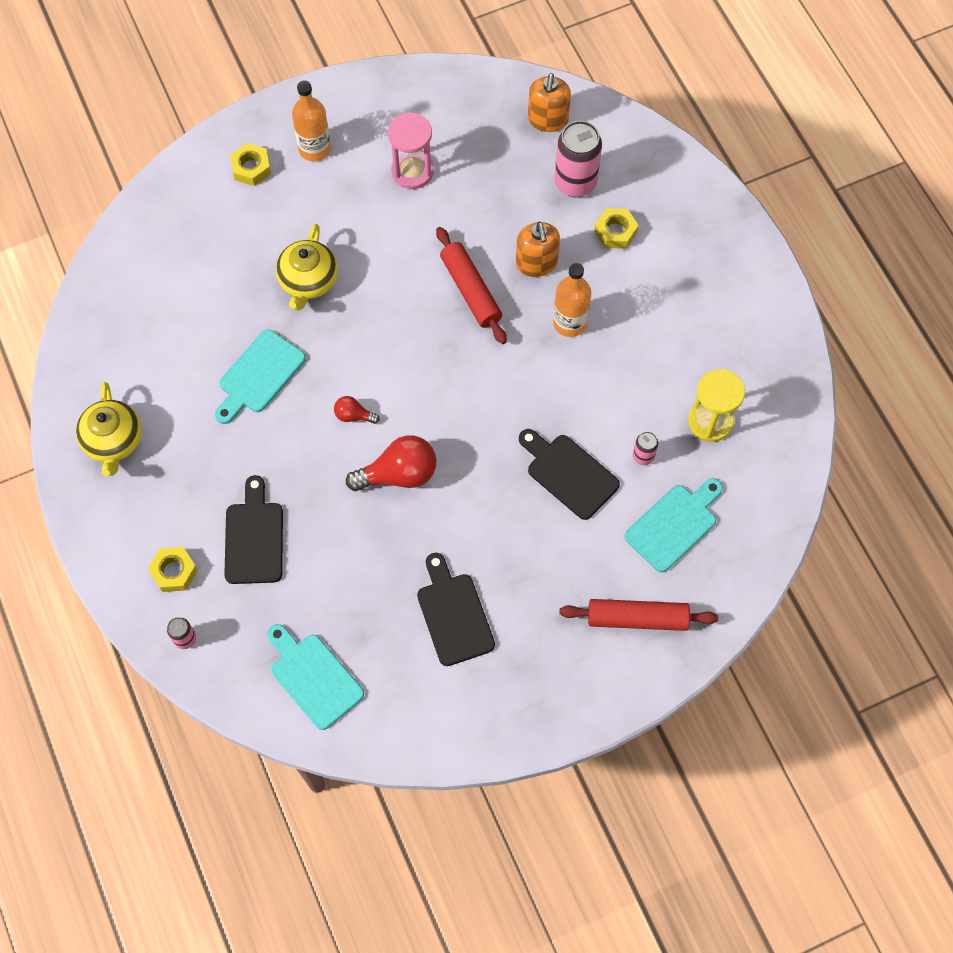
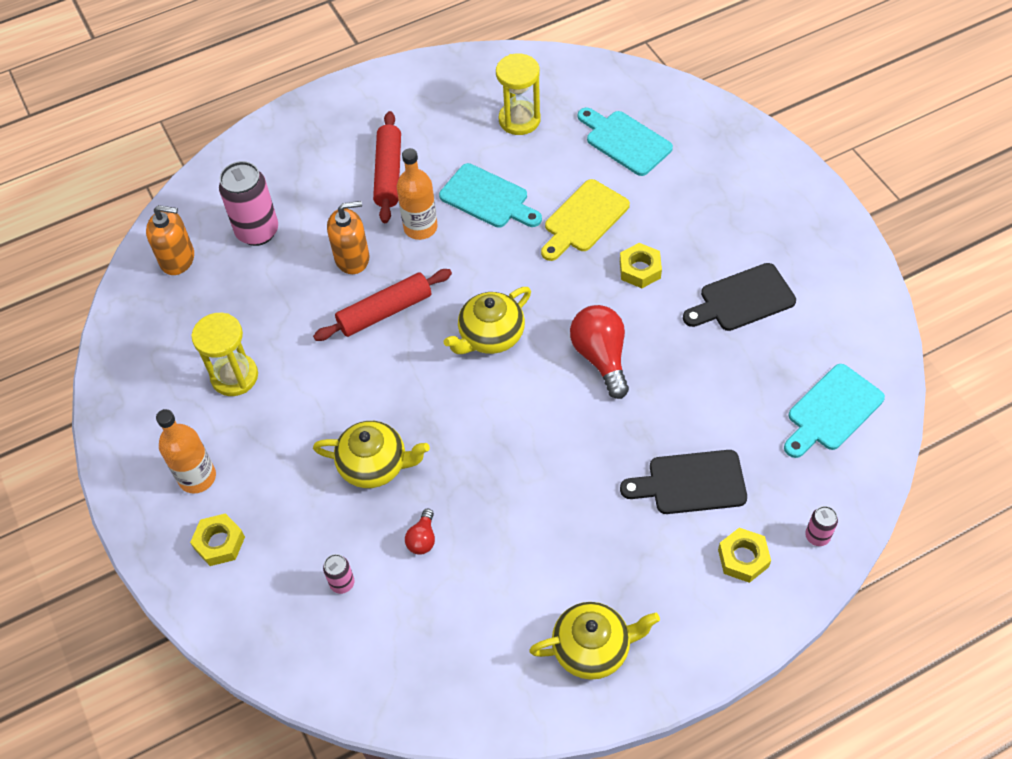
camera: 90 degrees left, 10 degrees down
(259, 375) = (496, 501): turquoise cutting board -> turquoise cutting board (488, 198)
(353, 415) = (538, 404): red light bulb -> red light bulb (422, 539)
(412, 171) = (234, 376): pink hourglass -> yellow hourglass
(433, 379) = (490, 336): none -> yellow teapot
(569, 474) = (584, 219): black cutting board -> yellow cutting board
(615, 232) = (316, 197): yellow nut -> yellow nut (640, 269)
(637, 618) = (719, 163): red rolling pin -> red rolling pin (388, 173)
(643, 456) = (559, 165): pink can -> pink can (342, 583)

